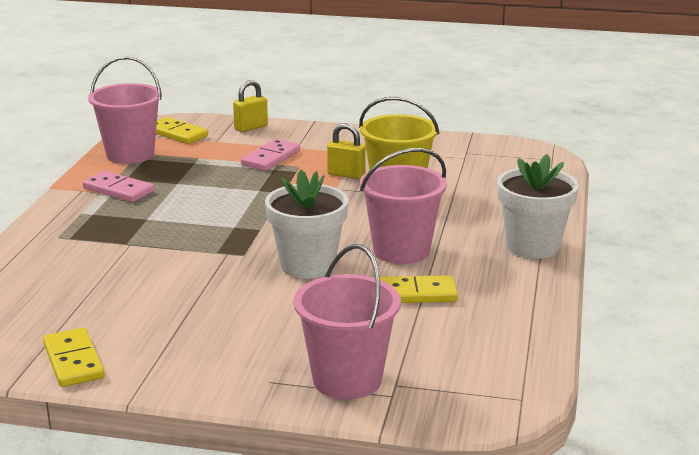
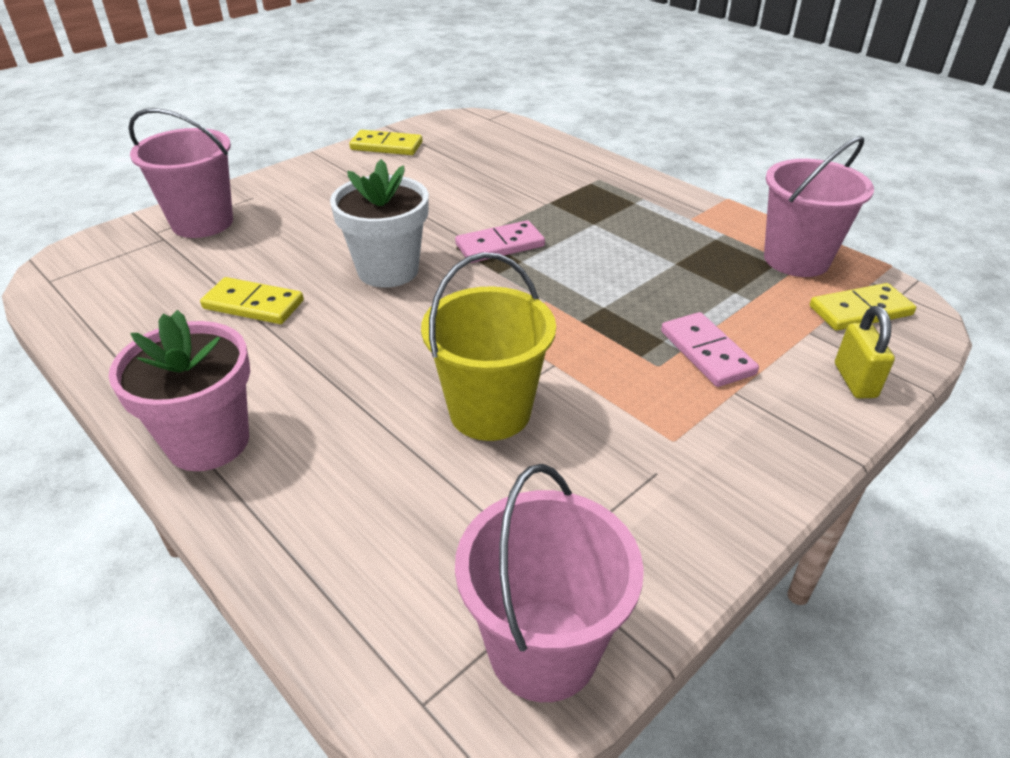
camera: 125 degrees right, 15 degrees up
(118, 190) = (686, 228): pink domino -> pink domino (500, 246)
(346, 174) = (590, 392): yellow padlock -> none
(401, 251) = (339, 336): pink bucket -> pink bucket (543, 649)
(415, 293) = (253, 305): yellow domino -> yellow domino turned 75 degrees clockwise
(532, 246) = (208, 441): white flower pot -> pink flower pot

